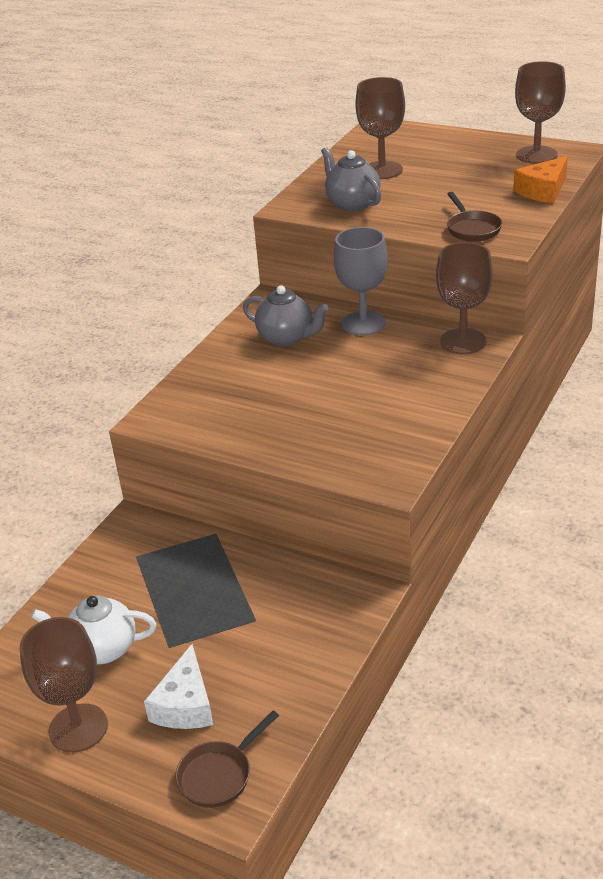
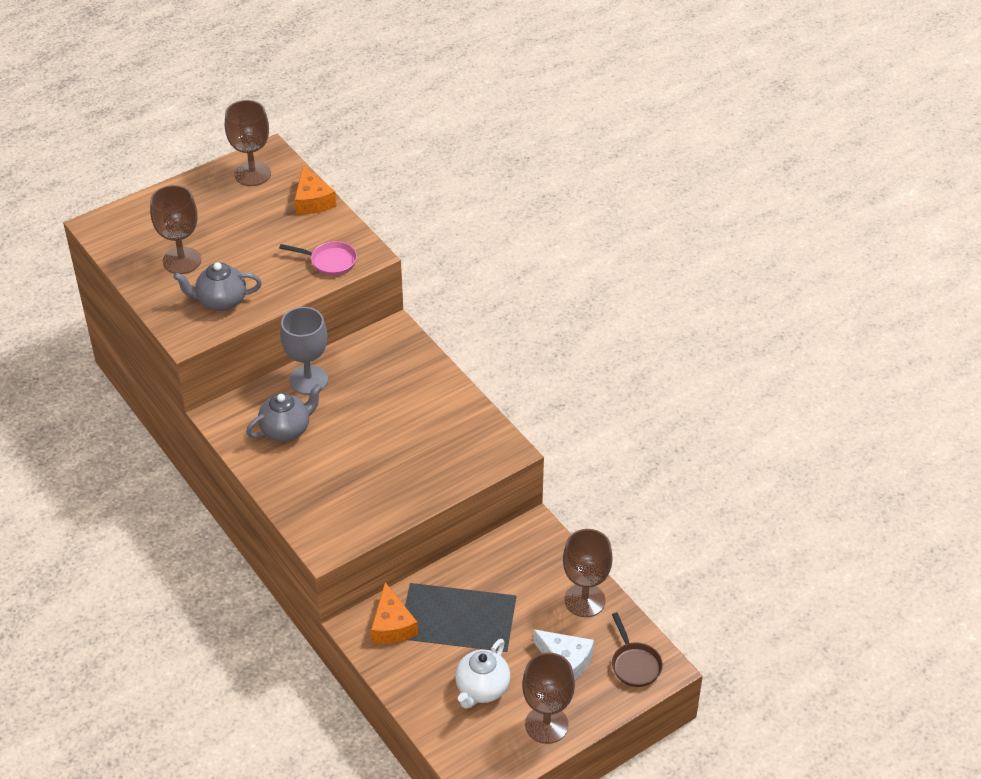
camera: 65 degrees left, 10 degrees up
(150, 545) = (392, 625): none -> orange cheese
(463, 341) = (384, 341): brown goblet -> brown goblet (584, 600)
(472, 229) = (330, 261): brown pan -> pink pan

